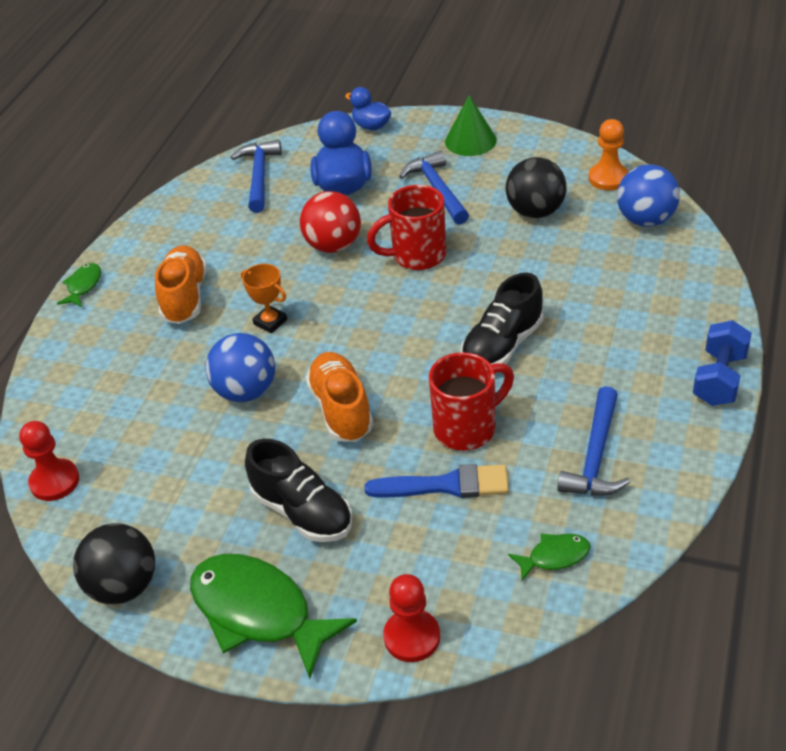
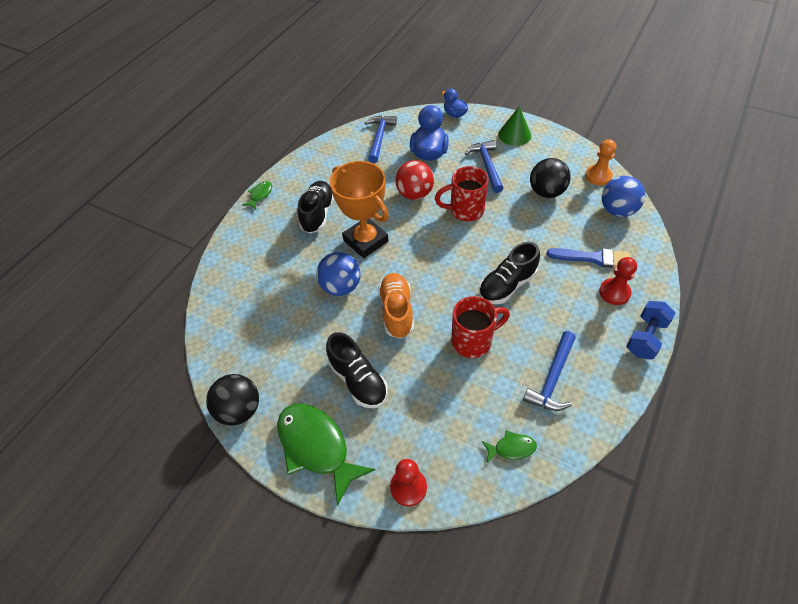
camera: 10 degrees right, 10 degrees up
(54, 481) = (215, 327): red pawn -> red pawn (614, 292)
(184, 297) = (318, 214): orange shoe -> black shoe
(270, 322) = (365, 241): orange trophy -> orange trophy, size x2.14
(445, 485) = (451, 380): blue brush -> blue brush (593, 258)

